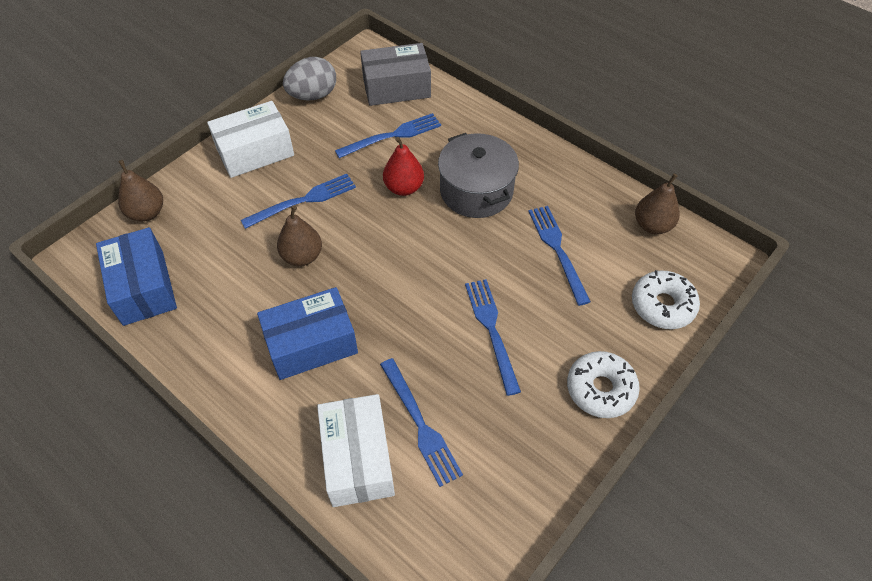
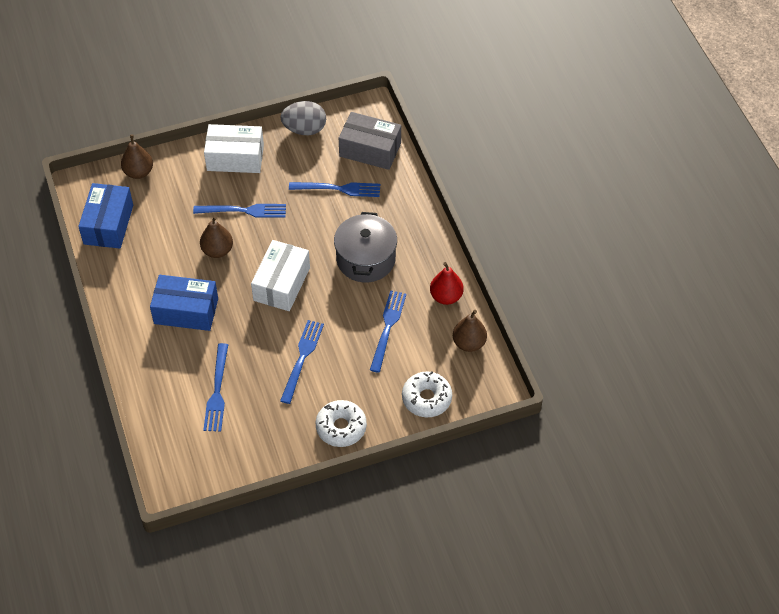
camera: 30 degrees right, 0 degrees up
(358, 459) = (168, 391): white box -> white box (281, 284)
(404, 188) = (317, 233): red pear -> red pear (446, 296)

